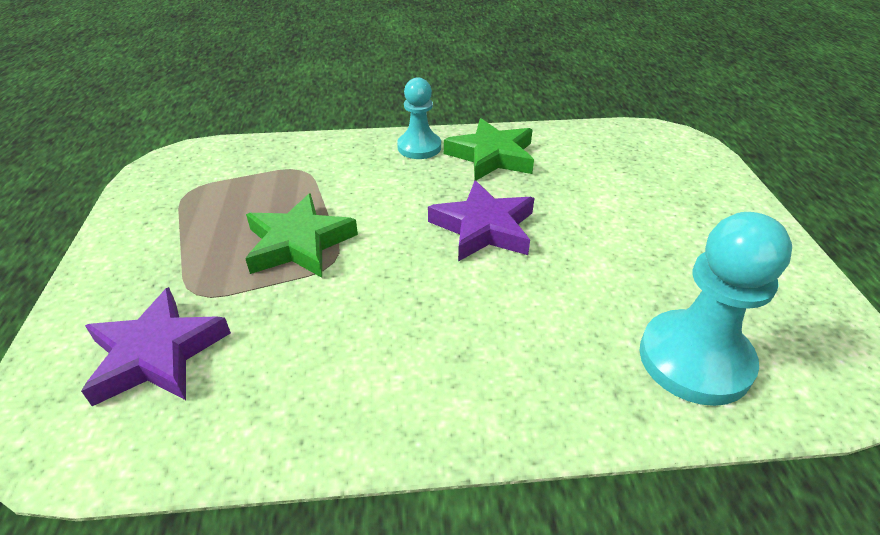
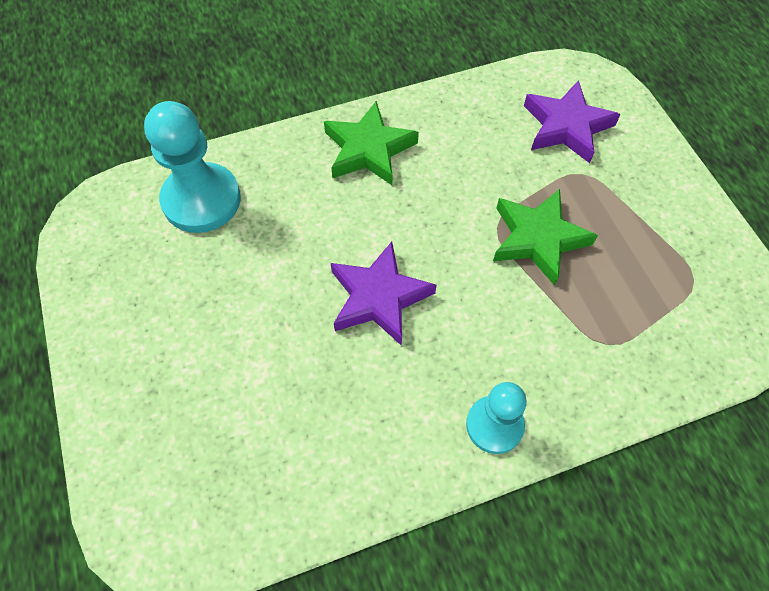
camera: 165 degrees right, 20 degrees up
(491, 156) = (398, 428): green star -> green star (368, 149)

